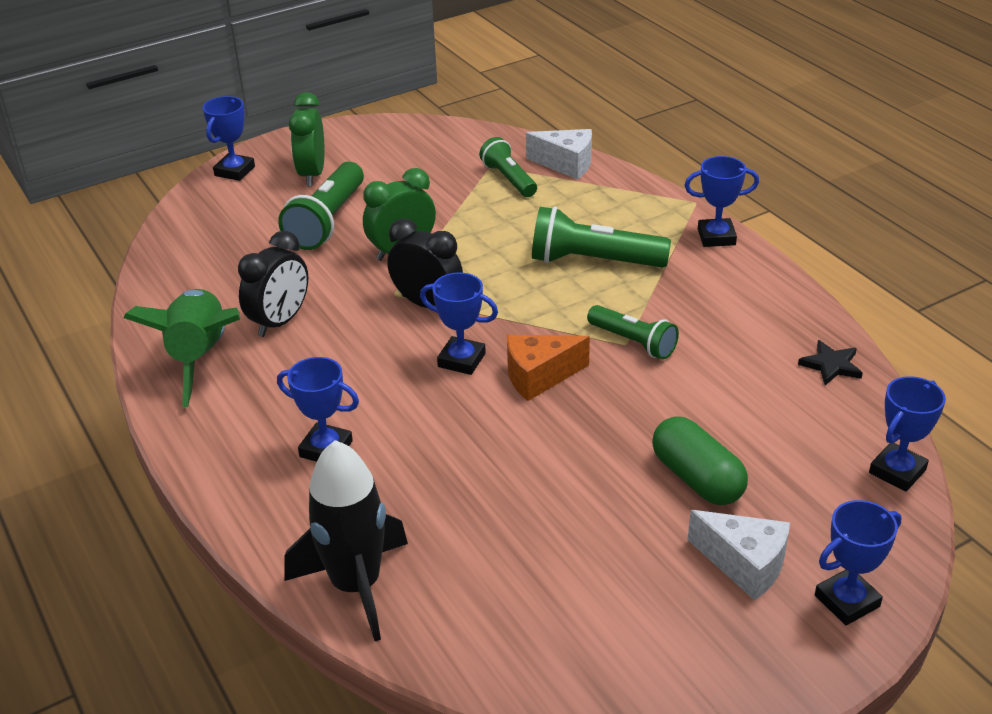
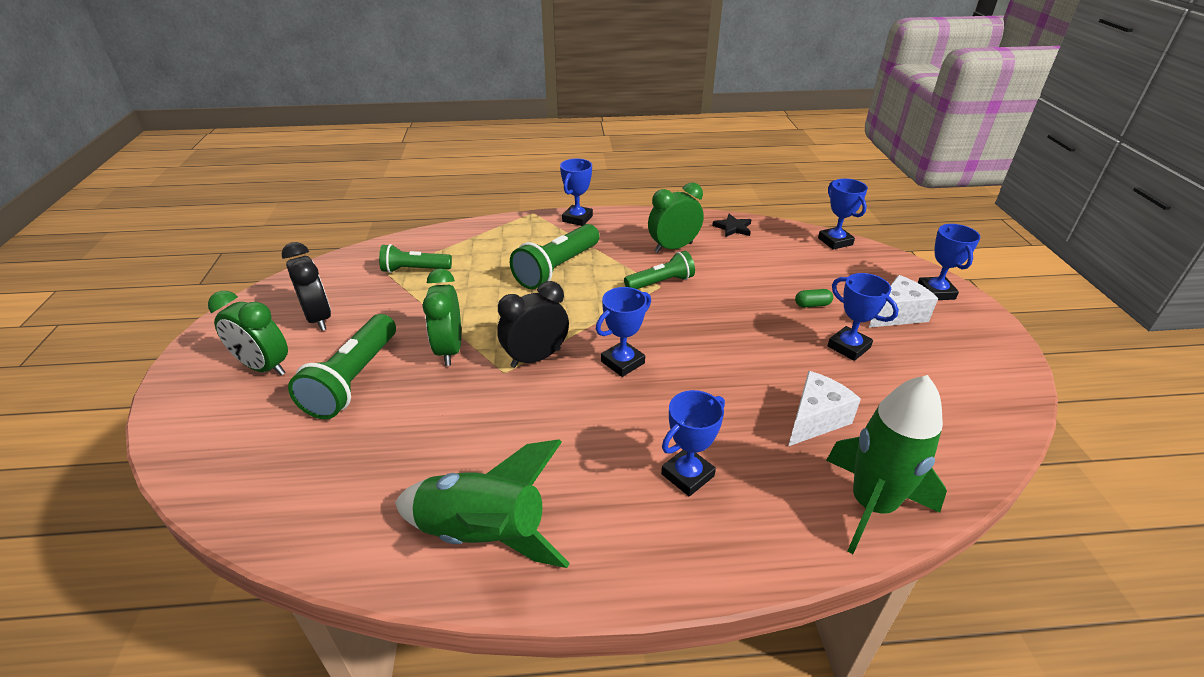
camera: 65 degrees left, 0 degrees up
(234, 171) = (181, 419): blue trophy -> blue trophy (848, 347)
(280, 322) = (478, 455): black clock -> black clock (319, 318)
(327, 221) = (353, 379): green flashlight -> green flashlight turned 60 degrees clockwise
(356, 585) = (871, 505): black rocket -> green rocket
(539, 377) = (669, 332): orange cheese -> none
(566, 164) = (428, 241): white cheese -> white cheese (815, 419)
(697, 478) = (812, 305): green capsule -> green capsule, size x0.48
(724, 329) = (673, 247): none -> green clock

